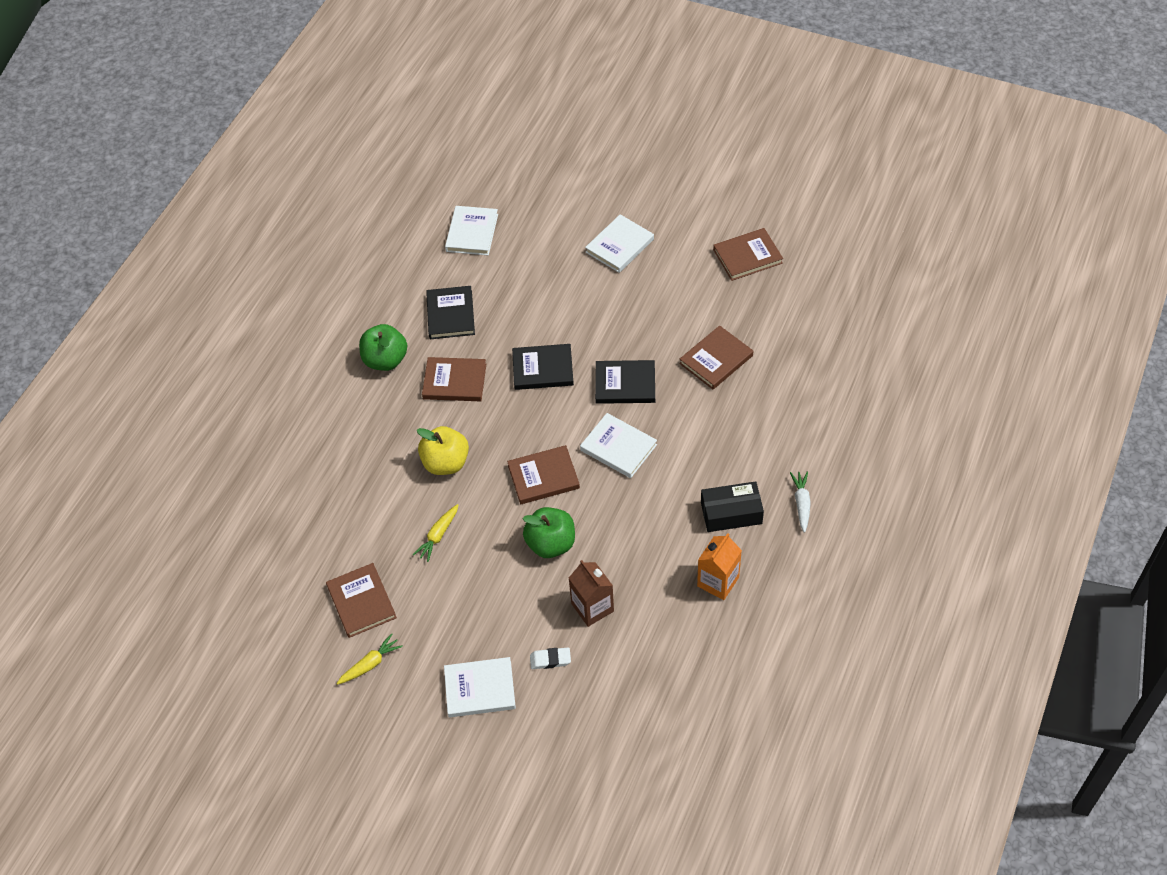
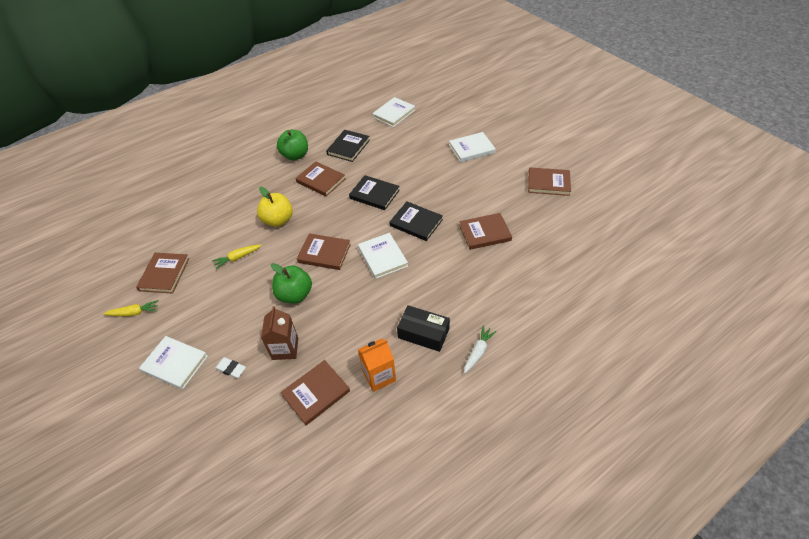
camera: 30 degrees right, 5 degrees down
(665, 633) = (316, 393): none -> brown book

